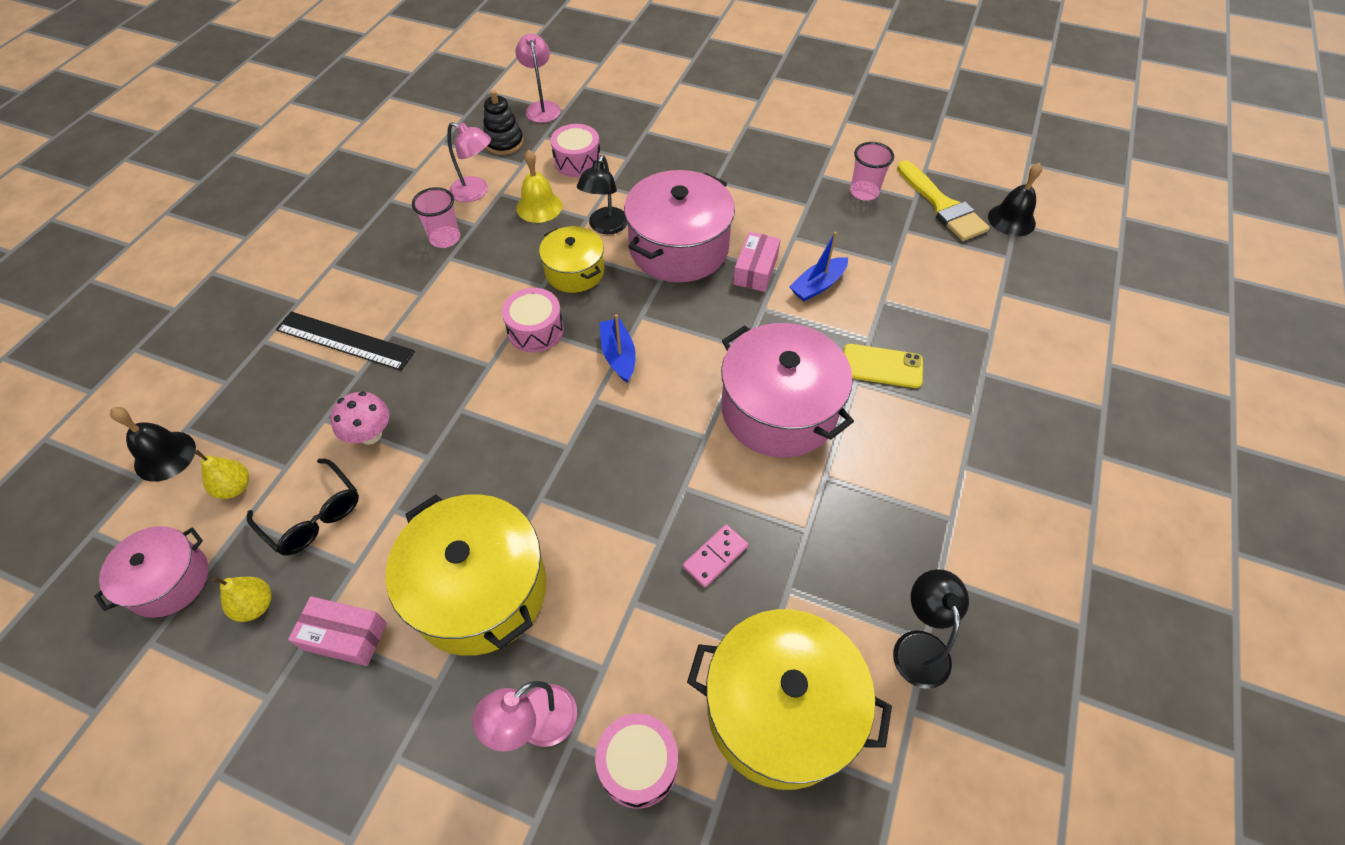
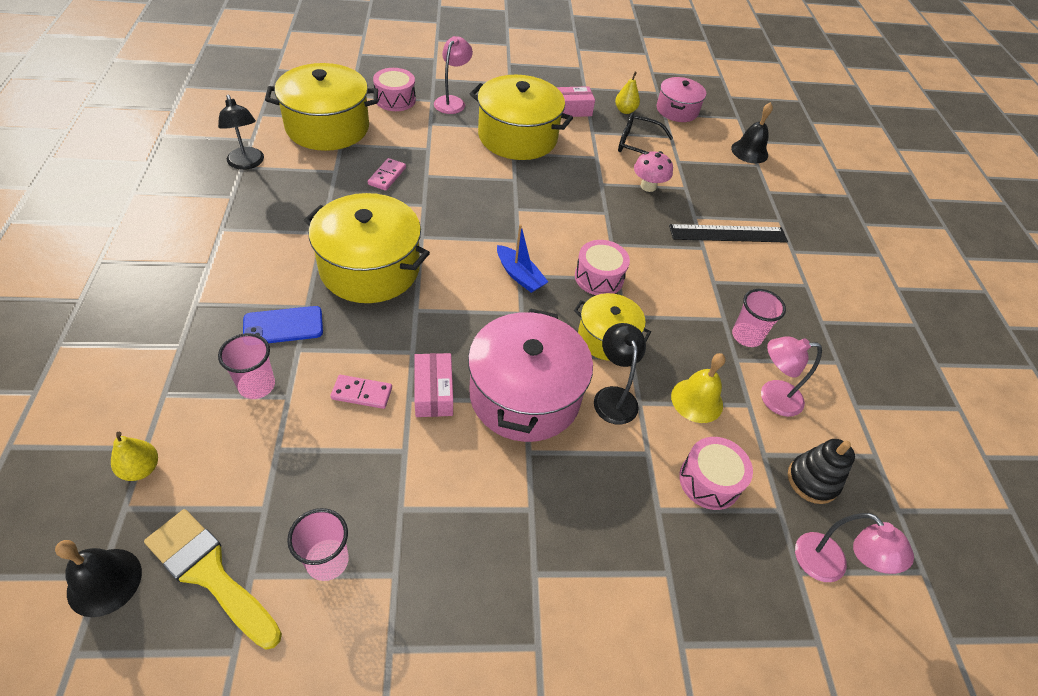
camera: 150 degrees right, 5 degrees down
(235, 487) = (693, 147): yellow pear -> yellow pear (141, 469)
(779, 409) = (370, 268): pink pot -> yellow pot
(817, 285) = (362, 393): blue boat -> pink domino
(882, 366) = (283, 326): yellow phone -> blue phone
(909, 316) = (257, 385): none -> pink cup

